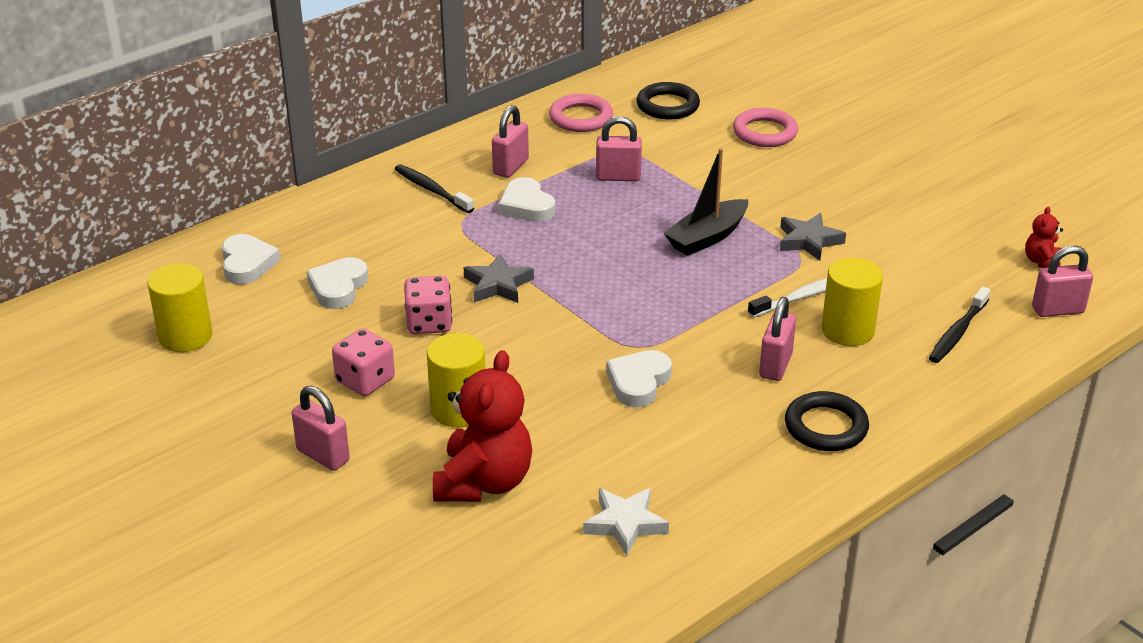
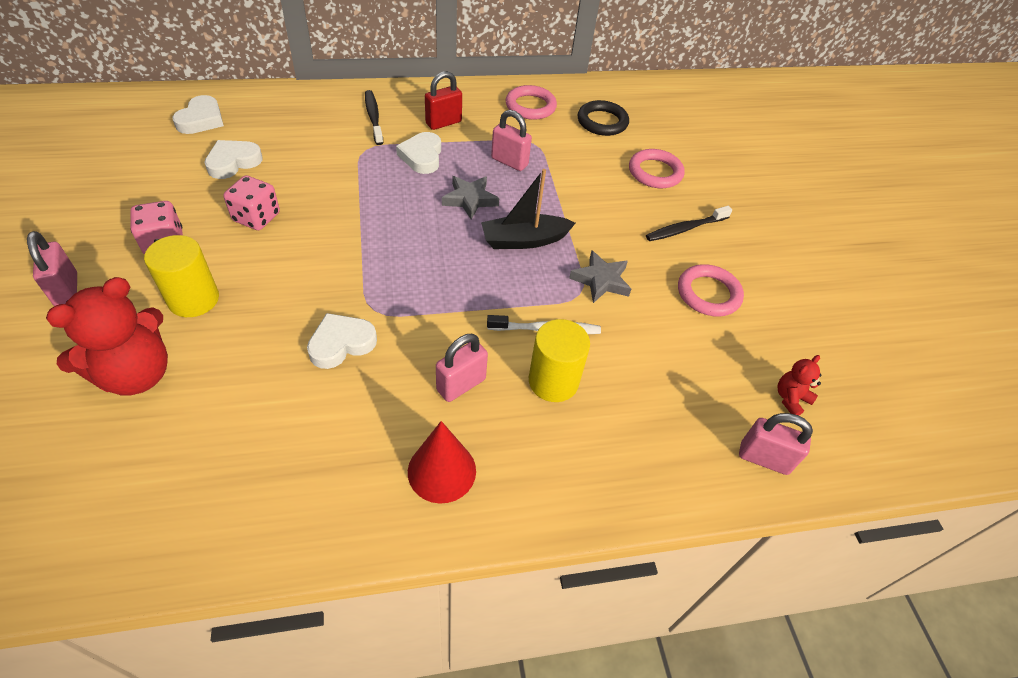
camera: 25 degrees right, 15 degrees up
(185, 336) = (103, 154): yellow cylinder -> none
(498, 285) = (335, 209): grey star -> grey star (470, 199)
(510, 167) = (443, 123): pink padlock -> red padlock
(625, 524) = (186, 477): white star -> none
(826, 427) = (442, 471): black ring -> red cone
(908, 213) = (708, 294): none -> pink ring
(958, 332) = (648, 433): black toothbrush -> black toothbrush (685, 229)

